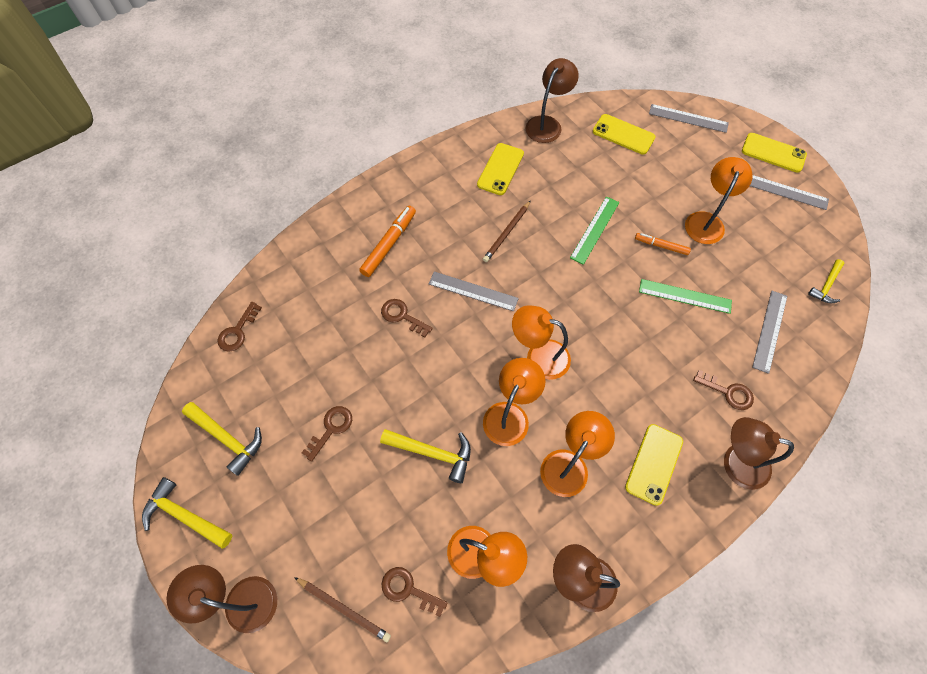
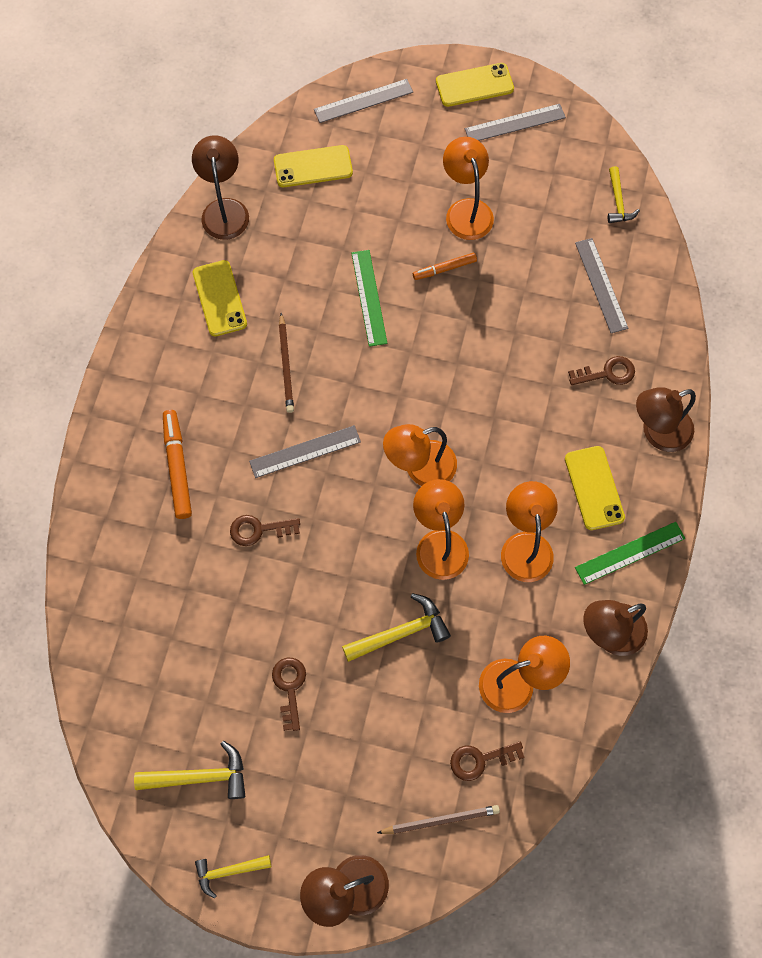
camera: 40 degrees left, 5 degrees up
(185, 516) = (229, 871): yellow hammer -> yellow hammer, size x0.66
(238, 331) = (107, 674): brown key -> none
(685, 296) = (504, 306): green ruler -> green ruler (630, 553)

